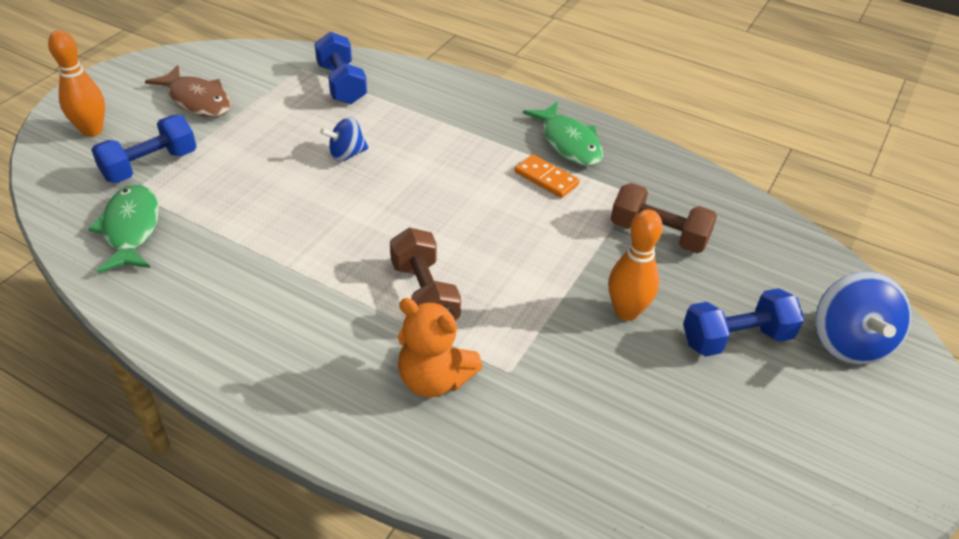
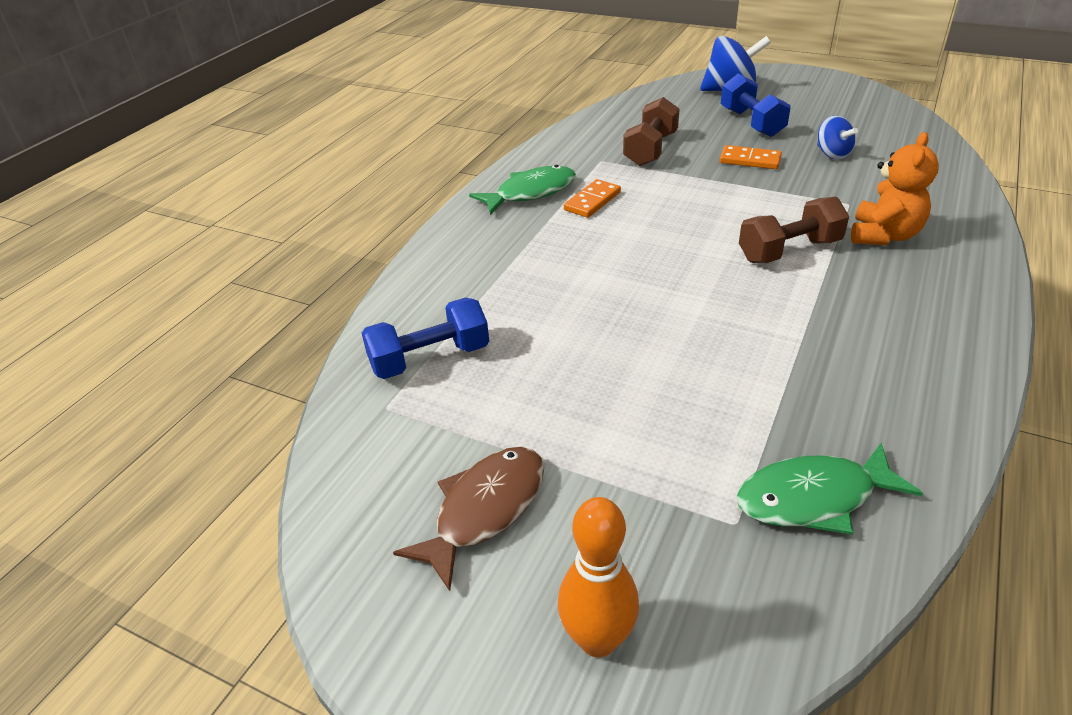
camera: 90 degrees left, 5 degrees down
(150, 165) = (669, 520): blue dumbbell -> none
(346, 154) = (587, 330): blue spinning top -> blue spinning top (832, 154)
(626, 312) = (750, 160): orange bowling pin -> orange domino

